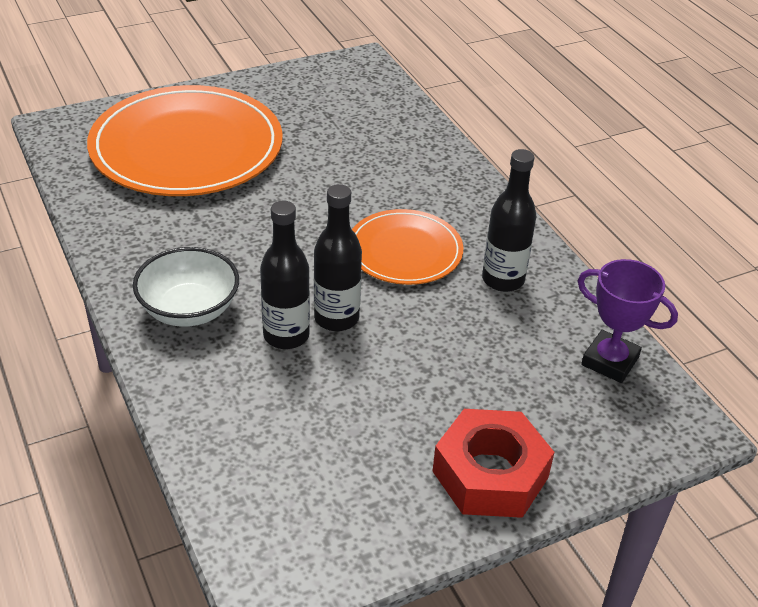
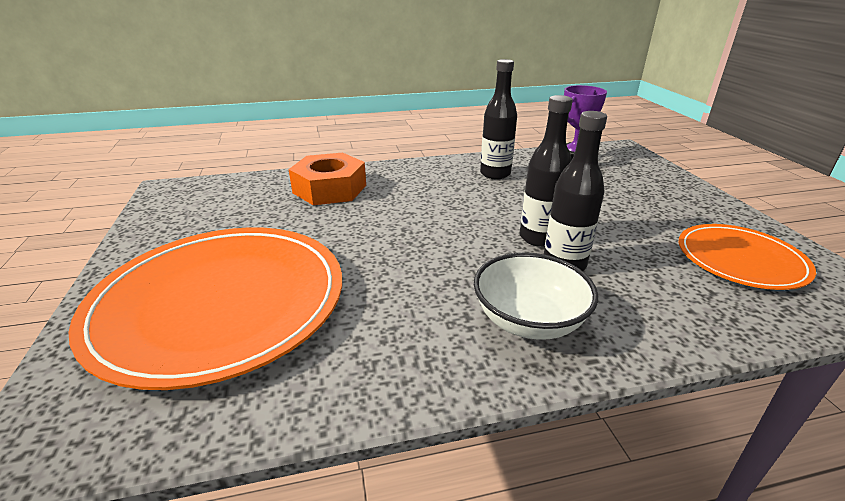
camera: 75 degrees left, 10 degrees down
(402, 156) = (330, 189): none -> orange nut
(404, 251) = (455, 201): orange plate -> orange plate (740, 259)
(490, 474) = (689, 201): red nut -> none

